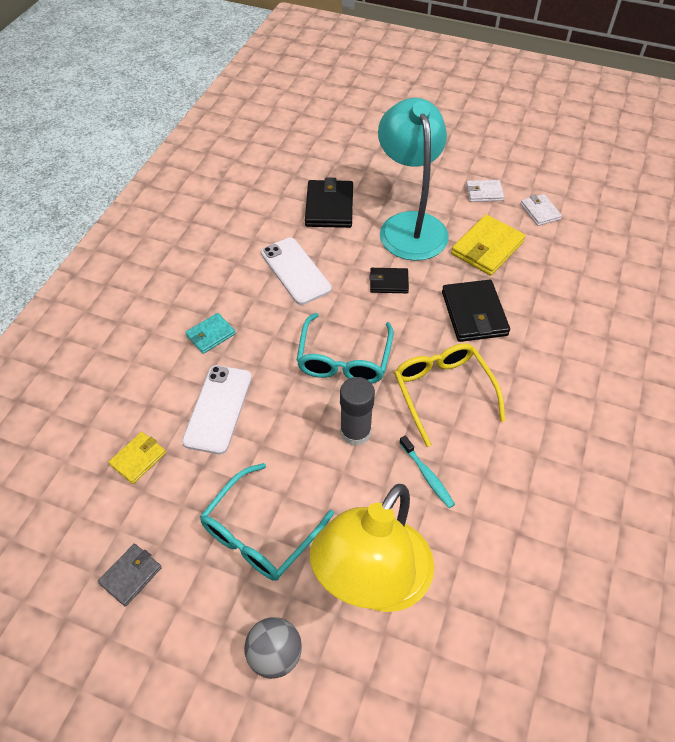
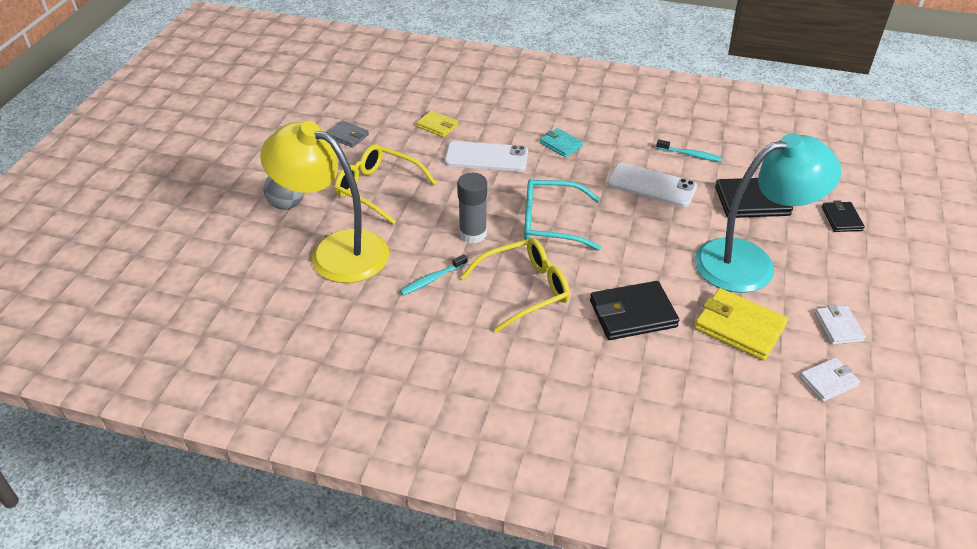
camera: 85 degrees right, 10 degrees down
(252, 234) = (690, 155): none -> turquoise toothbrush
(260, 532) = (378, 189): turquoise glasses -> yellow glasses
(295, 271) = (651, 185): white phone -> white phone turned 60 degrees clockwise
(389, 282) = (657, 248): black wallet -> black wallet (841, 219)

